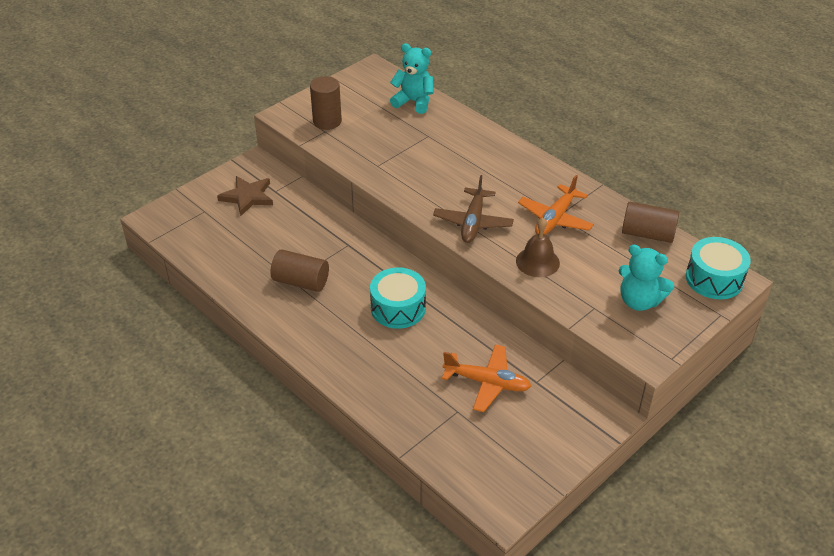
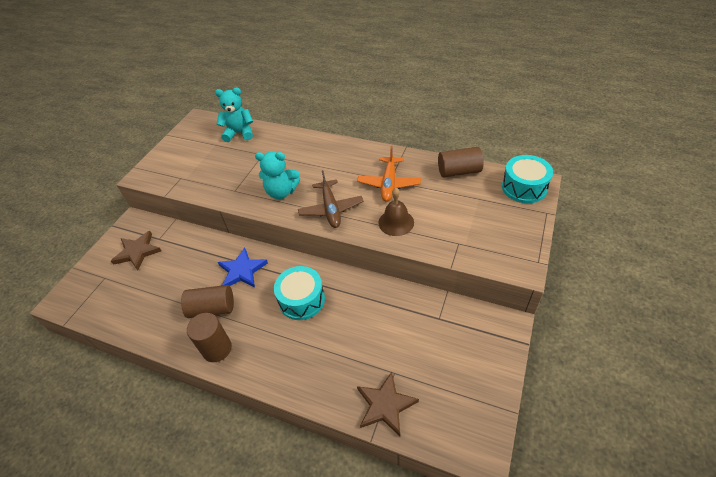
camera: 20 degrees left, 5 degrees up
(327, 121) = (179, 169): brown cylinder -> brown cylinder (217, 349)
(349, 256) = (242, 270): none -> blue star
(432, 434) = (385, 405): none -> brown star
(487, 383) = (403, 336): orange plane -> none
(639, 301) = (486, 225): turquoise teddy bear -> turquoise teddy bear (281, 192)

